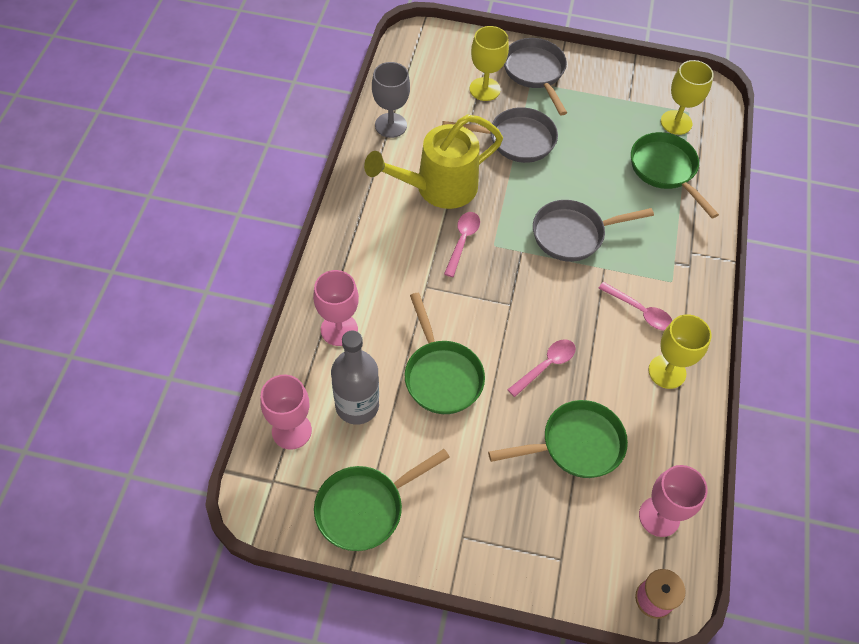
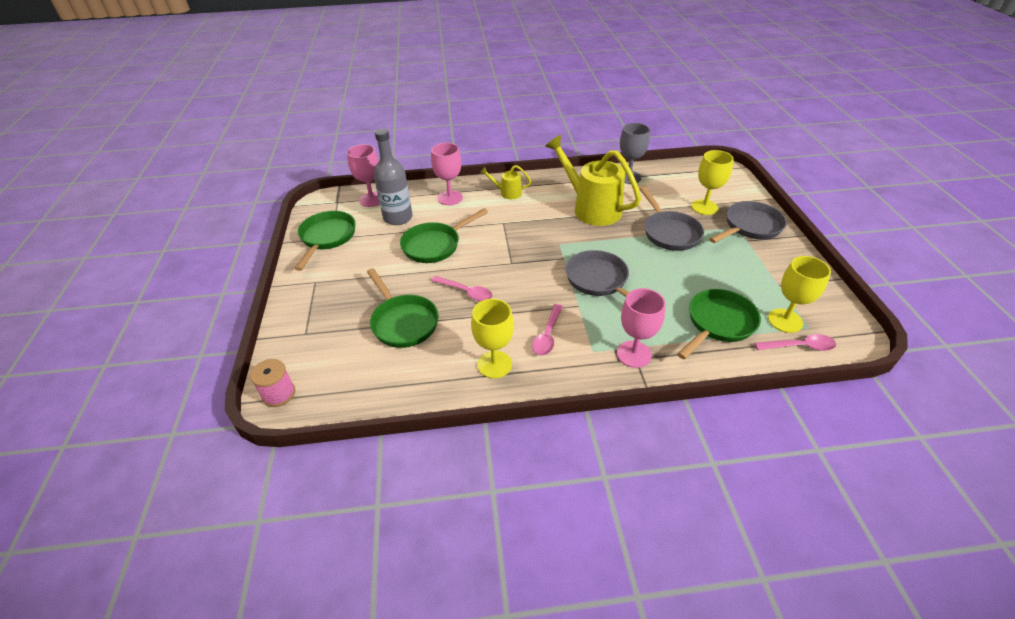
camera: 75 degrees right, 15 degrees down
(360, 260) = (507, 193): none -> yellow watering can
(365, 508) = (327, 238): green pan -> green pan turned 60 degrees clockwise
(462, 241) = (552, 229): pink spoon -> pink spoon (800, 346)
(659, 516) = (352, 384): pink goblet -> pink goblet (634, 354)

